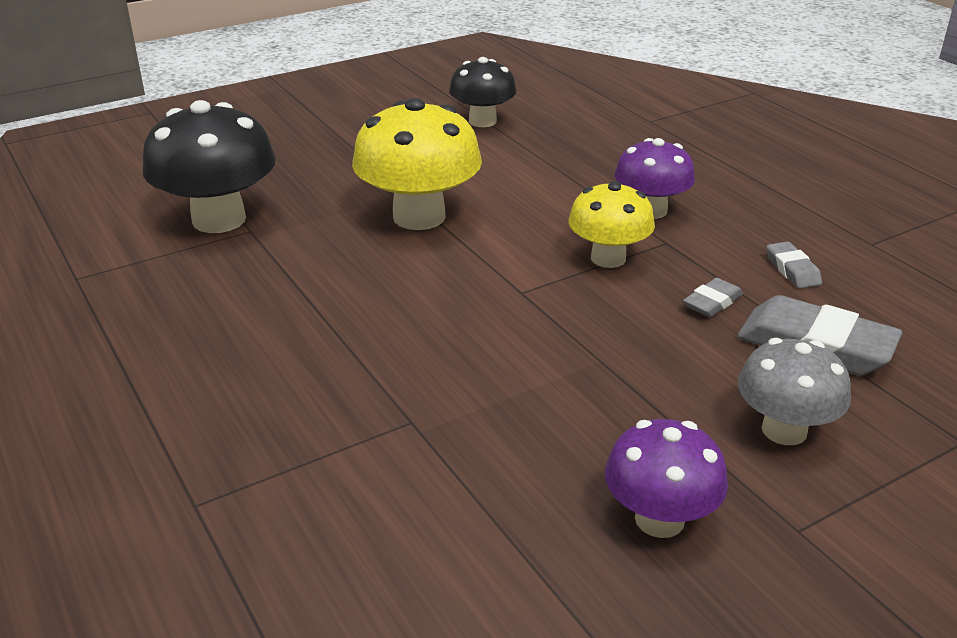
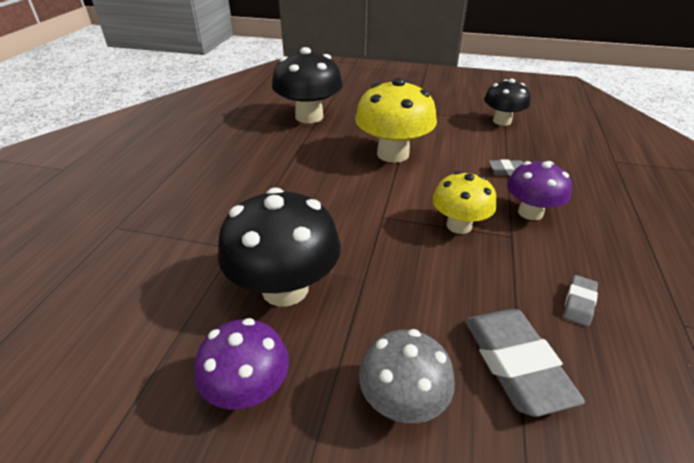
camera: 45 degrees right, 5 degrees up
(542, 420) = (285, 288): none -> black mushroom
(712, 302) = (484, 288): grey eraser -> grey eraser (508, 171)

